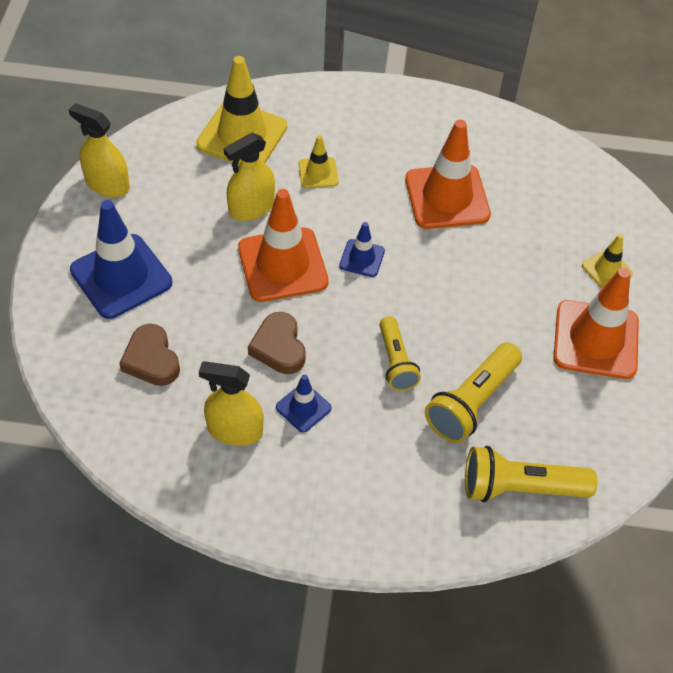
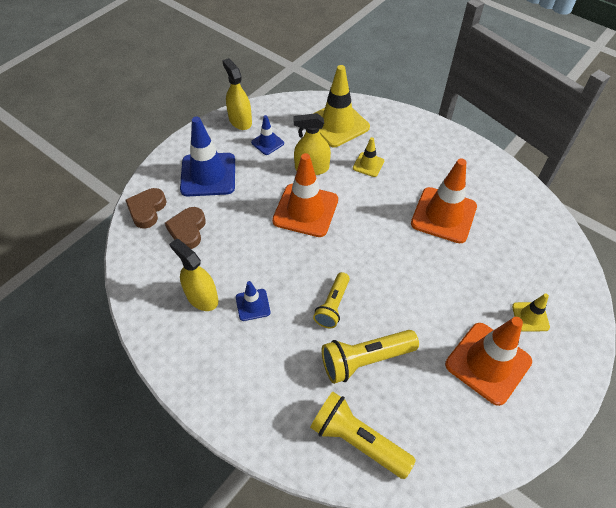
camera: 35 degrees right, 0 degrees up
(279, 347) = (266, 259): brown heart -> brown heart (147, 210)
(362, 258) = (358, 229): blue traffic cone -> blue traffic cone (267, 143)

